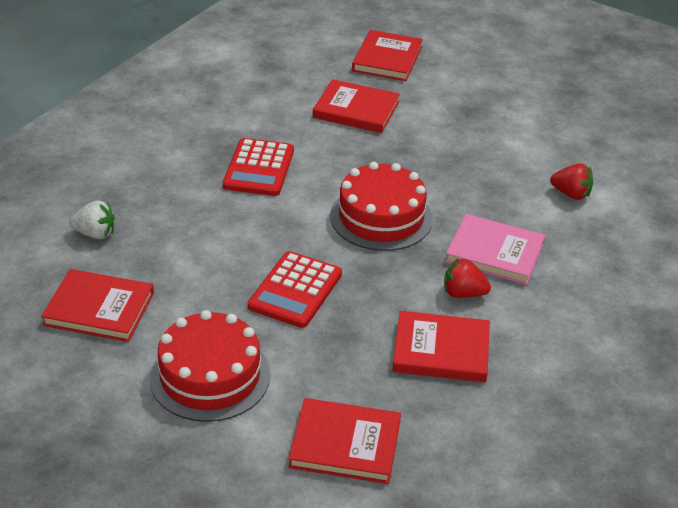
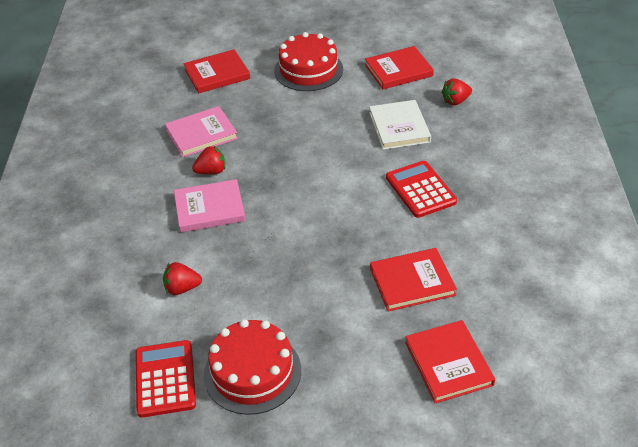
camera: 150 degrees right, 5 degrees up
(95, 234) = (455, 101): white strawberry -> red strawberry
(197, 237) = (399, 127): none -> white book
(295, 290) = (310, 126): red calculator -> red calculator (165, 379)
(381, 217) = (304, 196): red cake -> red cake (252, 372)
(441, 350) = (201, 134): red book -> pink book

